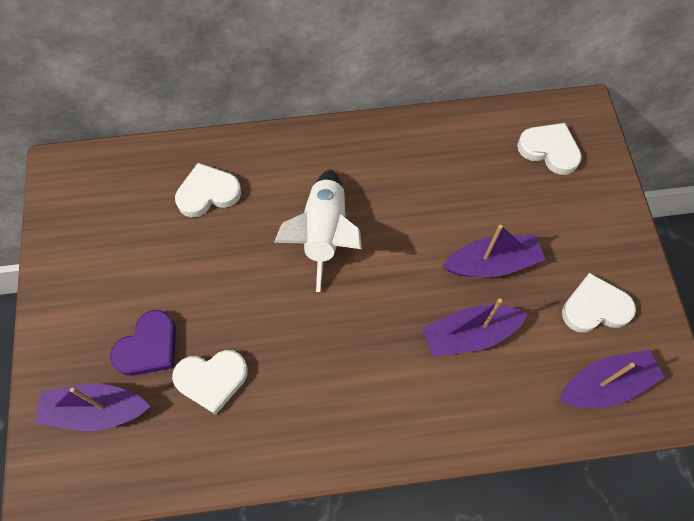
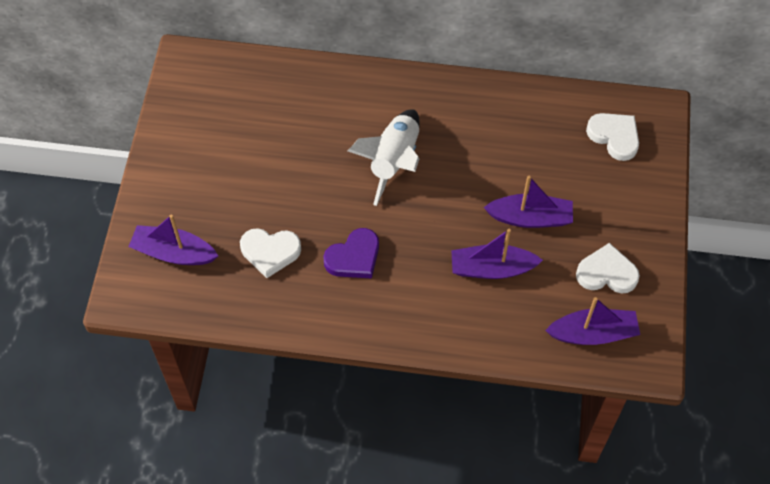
camera: 15 degrees right, 5 degrees down
(149, 347) = (226, 216): purple heart -> purple heart (354, 257)
(208, 193) = (304, 106): white heart -> none

